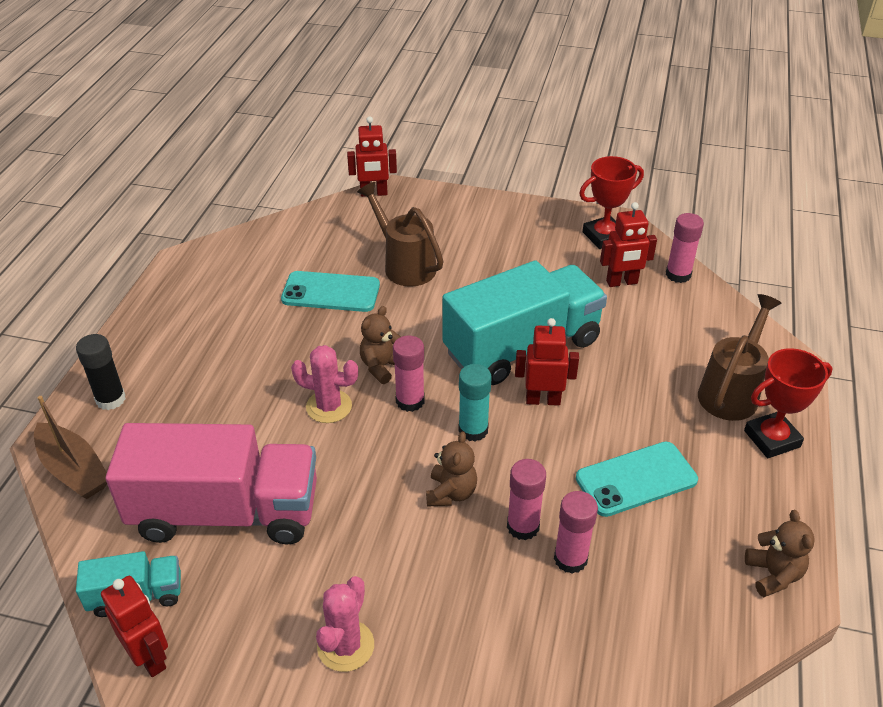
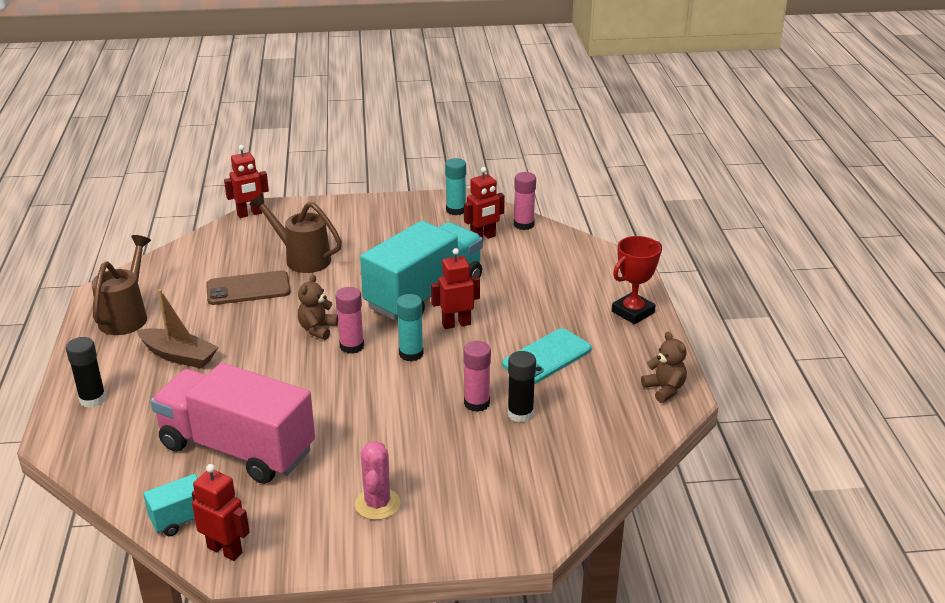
camera: 20 degrees left, 10 degrees down
(74, 470) = (88, 452): brown boat -> brown boat (179, 356)
(226, 512) = (237, 448): pink truck -> pink truck turned 135 degrees counterclockwise
(329, 406) = (287, 364): pink cactus -> none
(331, 292) = (248, 289): turquoise phone -> brown phone
(451, 493) = (413, 396): brown teddy bear -> none
(570, 559) = (520, 414): pink glue stick -> black glue stick
(604, 236) = (456, 210): red trophy -> turquoise glue stick
(731, 392) = (593, 290): brown watering can -> brown watering can (126, 316)

